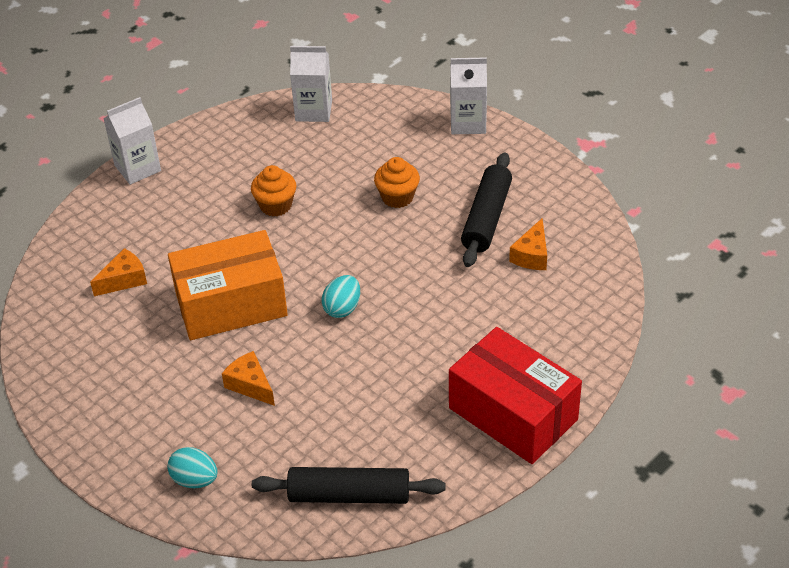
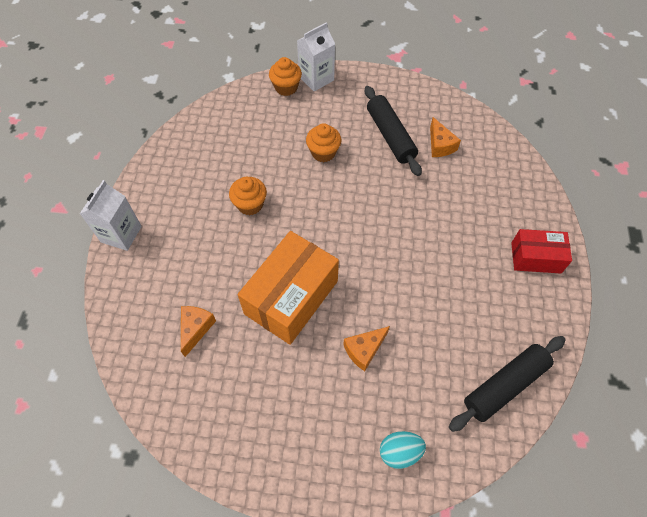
camera: 40 degrees left, 15 degrees up
(250, 385) = (364, 350): orange cheese -> orange cheese turned 45 degrees counterclockwise
(313, 110) = (209, 122): white carton -> none
(342, 308) = (367, 252): turquoise egg -> none
(426, 116) = (286, 87): none -> orange cupcake
(513, 414) = (536, 257): red box -> red box, size x0.58

